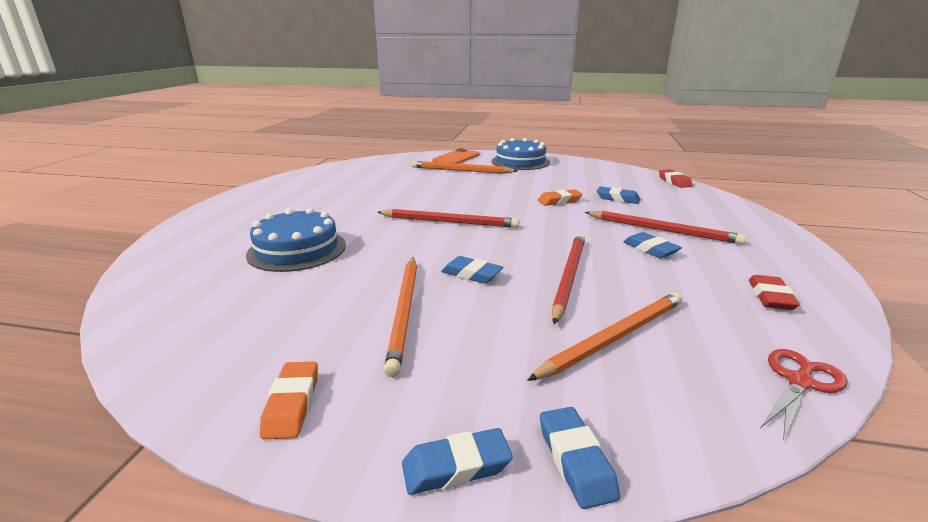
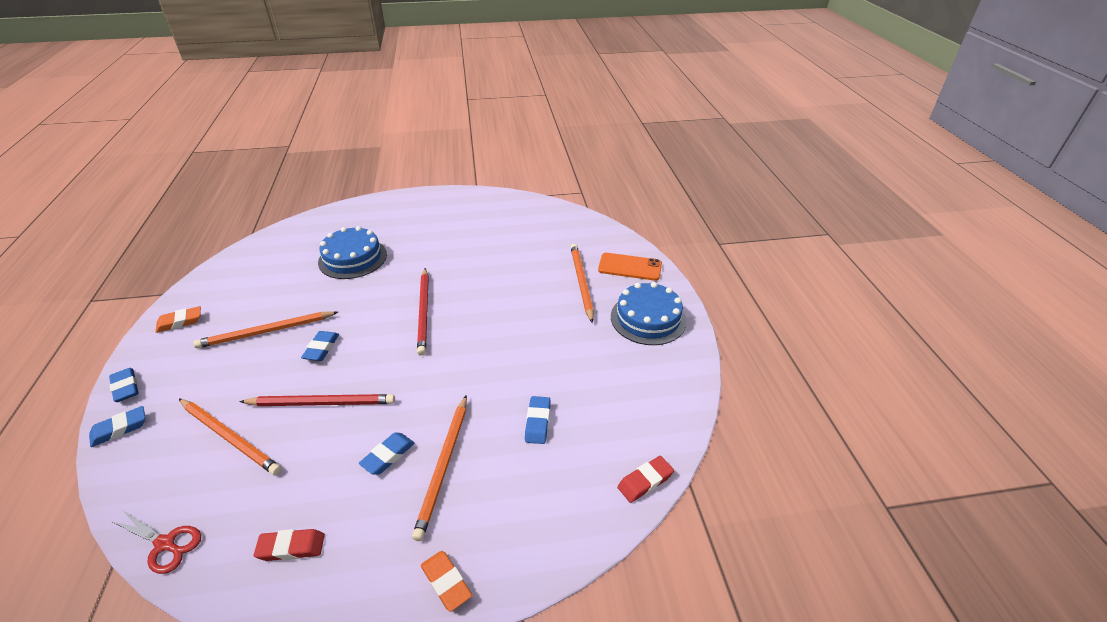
camera: 70 degrees right, 15 degrees up
(559, 201) = (508, 373): orange eraser -> orange eraser (446, 582)
(662, 230) = (443, 466): red pencil -> orange pencil

